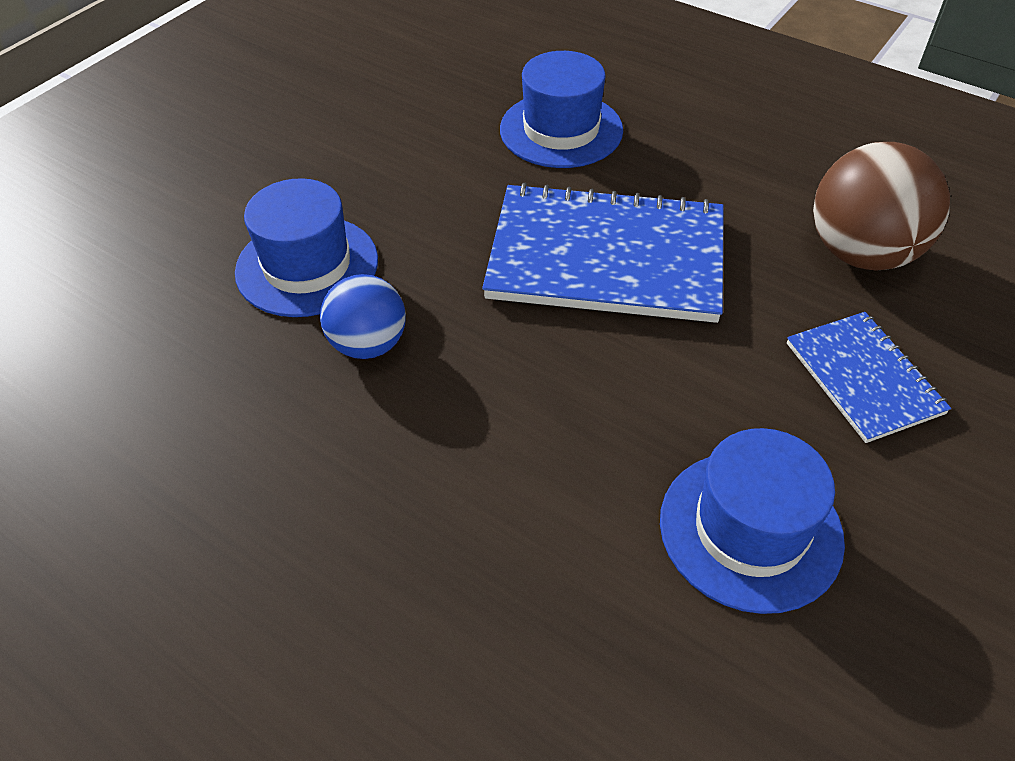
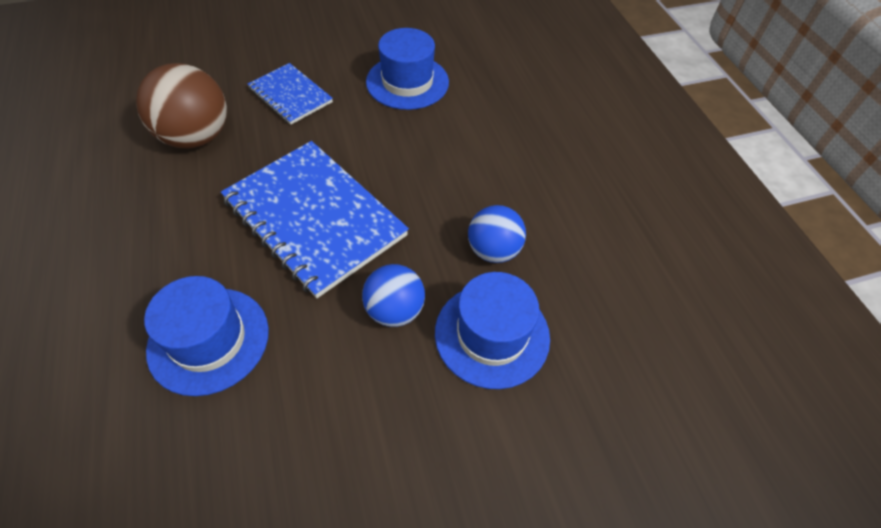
camera: 145 degrees left, 5 degrees up
(425, 231) = (395, 310): none -> blue ball
(863, 378) = (290, 95): blue notebook -> blue notebook turned 60 degrees counterclockwise

